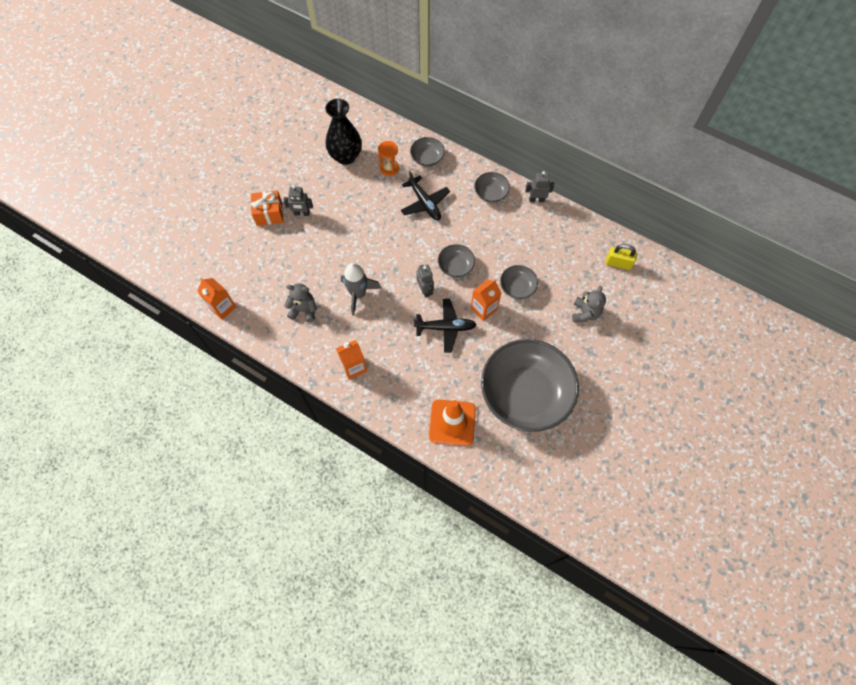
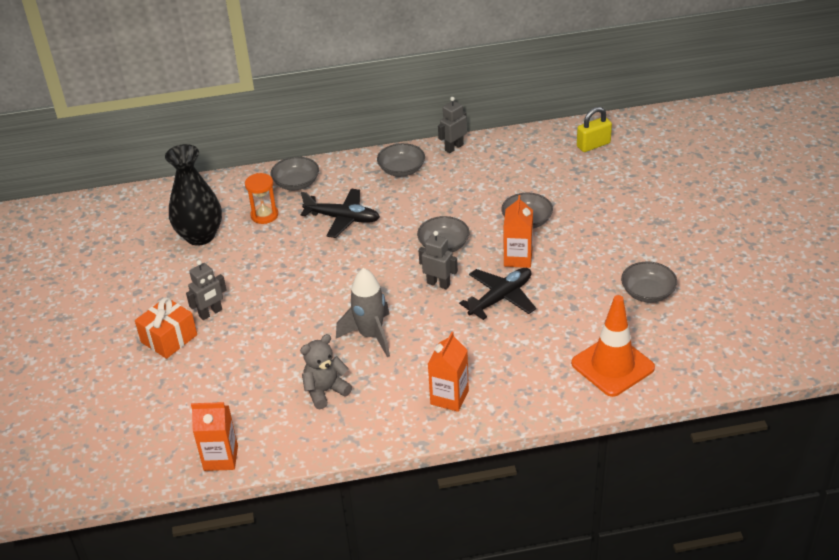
camera: 40 degrees left, 25 degrees down
(525, 393) = (647, 292): grey bowl -> grey bowl, size x0.43
(585, 313) = (615, 198): grey teddy bear -> none

